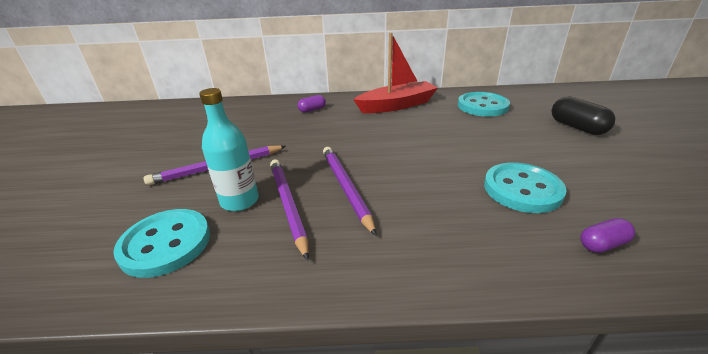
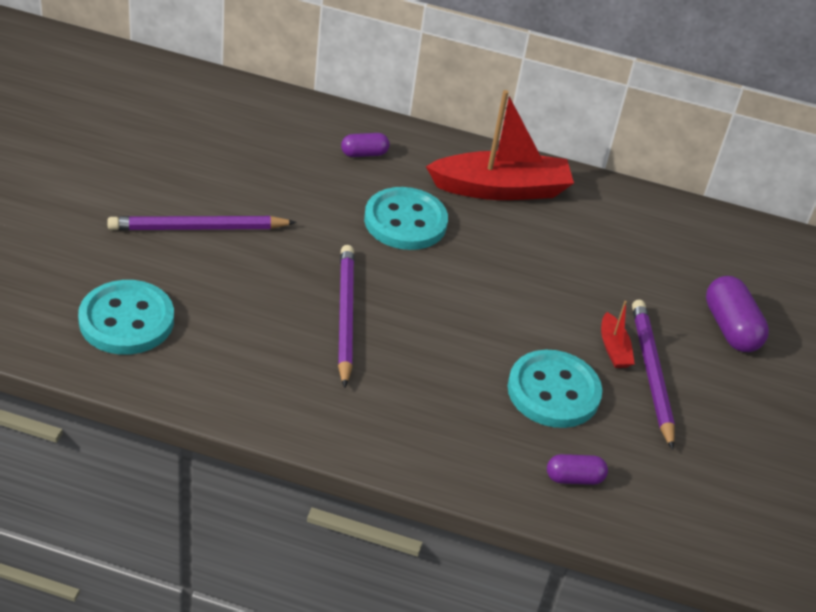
camera: 10 degrees right, 10 degrees up
(240, 201) = (214, 291): turquoise bottle -> none
(288, 205) = (268, 316): purple pencil -> purple pencil (651, 374)
(482, 106) = (633, 237): turquoise button -> turquoise button (405, 221)
(530, 155) = (613, 348): none -> red boat
(577, 127) = (730, 328): black capsule -> purple capsule

